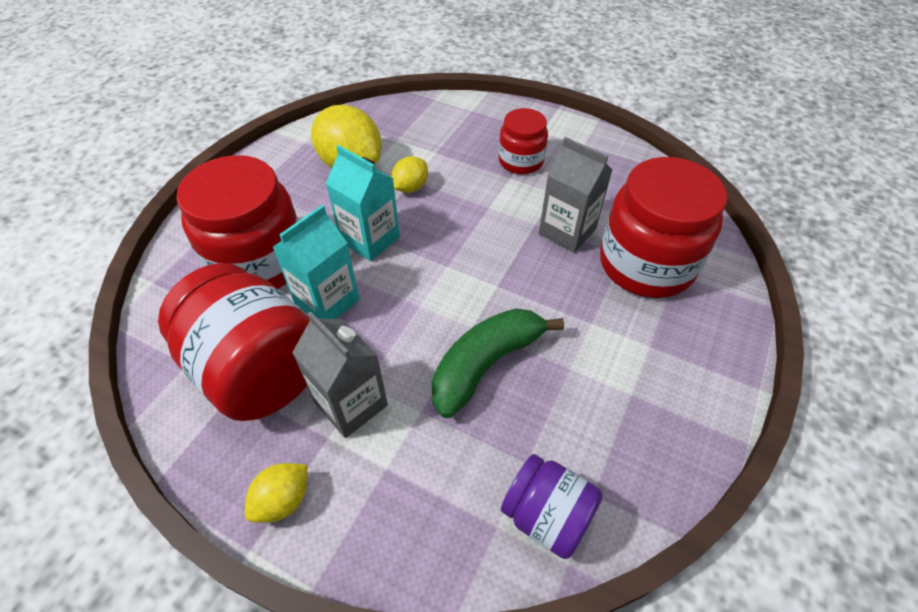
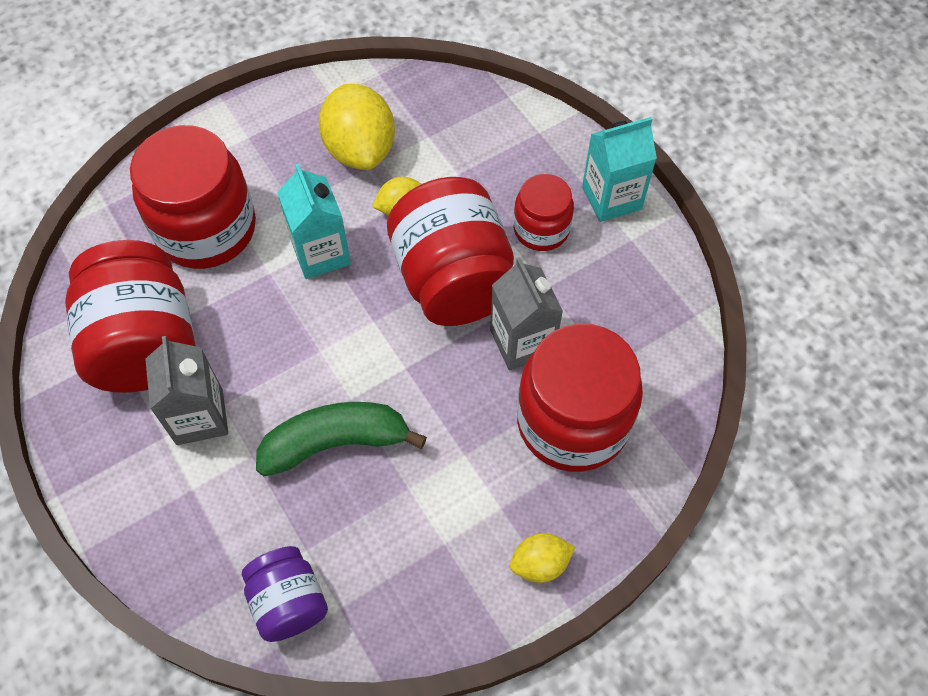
camera: 30 degrees right, 10 degrees up
(283, 500) = (100, 470): yellow lemon -> yellow lemon (540, 564)
(327, 301) = (240, 303): turquoise carton -> turquoise carton (611, 198)
(485, 215) = (453, 280): none -> red jar

